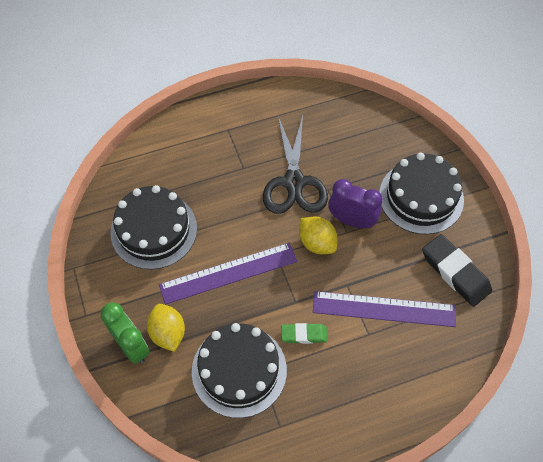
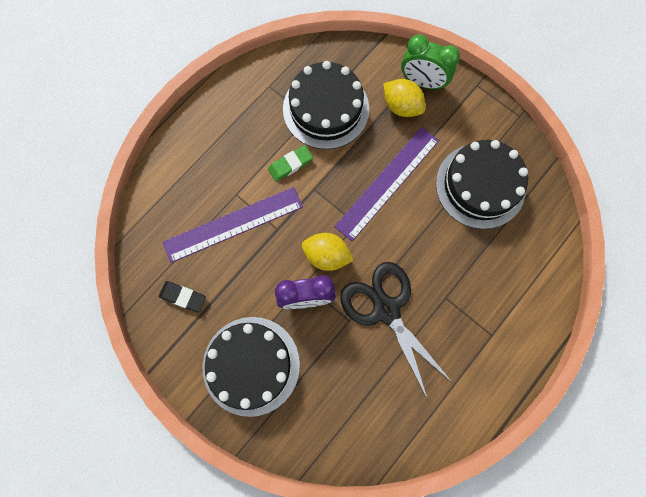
camera: 150 degrees right, 15 degrees up
(455, 272) = (183, 297): black eraser -> black eraser, size x0.59

